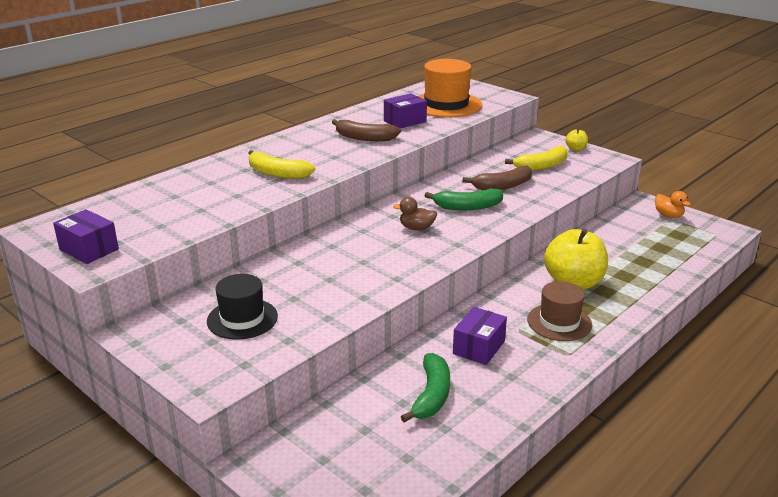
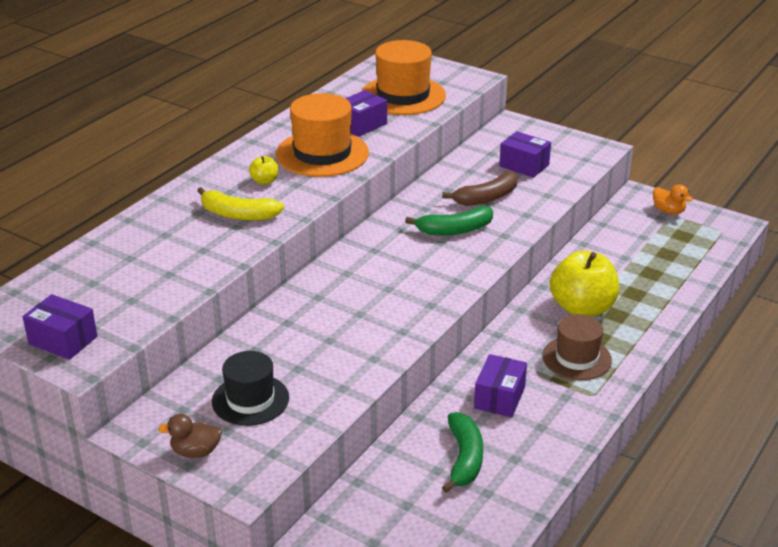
camera: 10 degrees left, 5 degrees up
(364, 138) = (322, 154): brown banana -> orange hat
(416, 228) = (406, 264): brown duck -> brown duck (195, 451)
(541, 166) = (524, 165): yellow banana -> purple box
(575, 149) = (557, 137): yellow apple -> yellow apple (264, 181)

